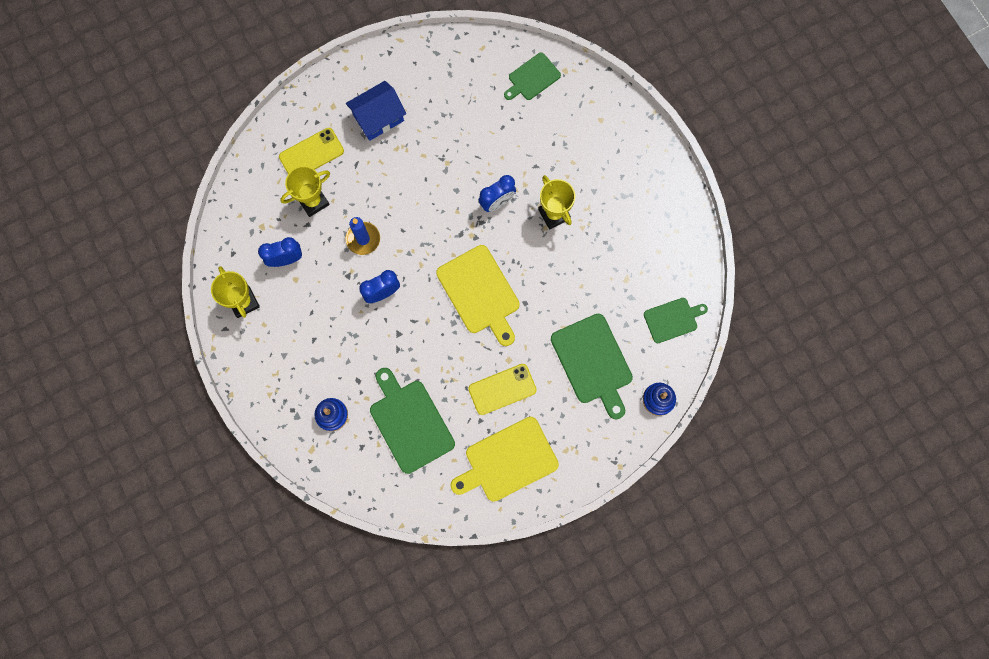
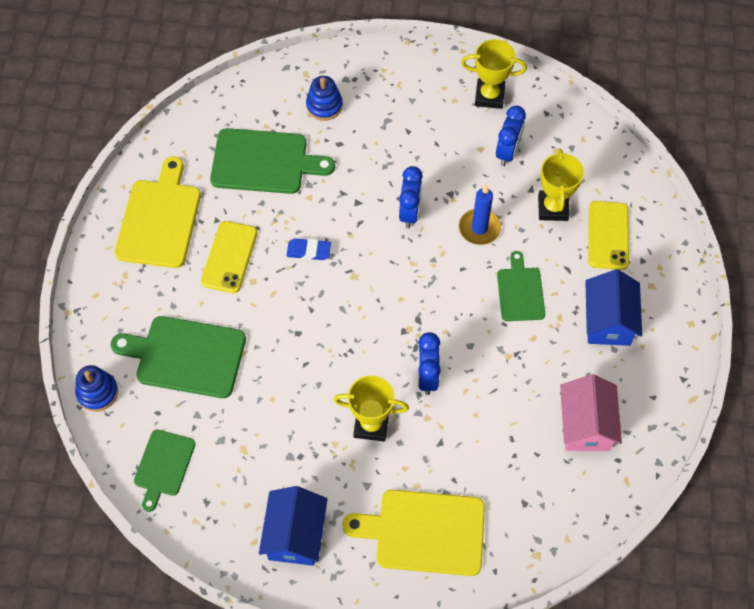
camera: 125 degrees right, 15 degrees down
(460, 339) = (308, 251): none -> blue eraser
(462, 90) = (585, 425): none -> pink house
(480, 293) = (341, 298): yellow cutting board -> yellow cutting board (424, 532)
(532, 78) = (551, 511): green cutting board -> green cutting board (520, 291)
(654, 210) = (295, 535): none -> blue house

